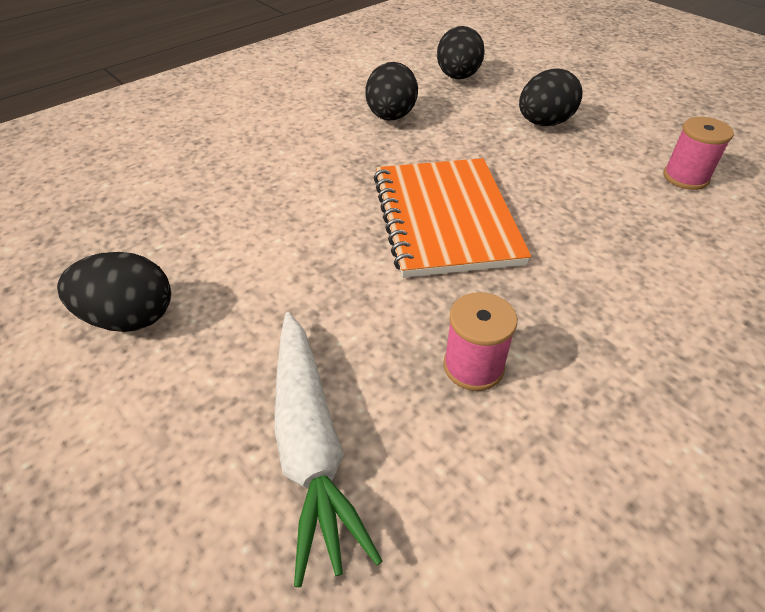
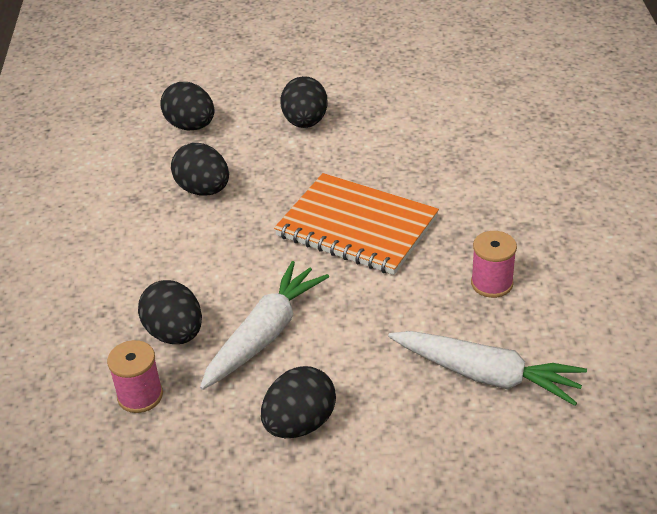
camera: 50 degrees left, 5 degrees down
(201, 185) = (175, 333): none -> black egg
(240, 235) = (265, 334): none -> white carrot
(685, 177) = (430, 104): pink spool -> pink spool (140, 395)

